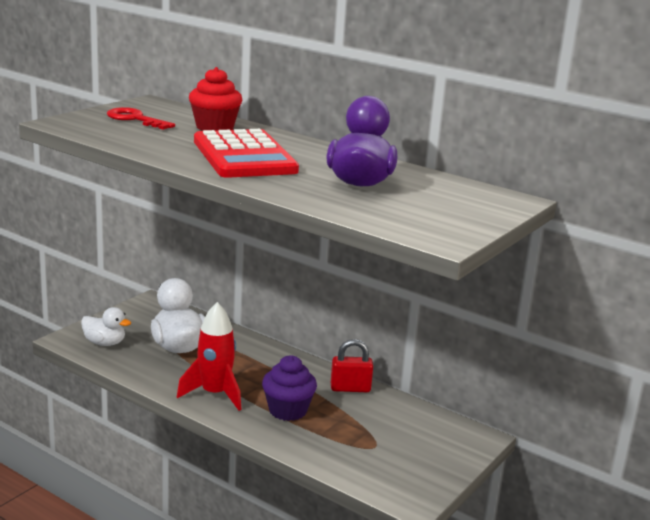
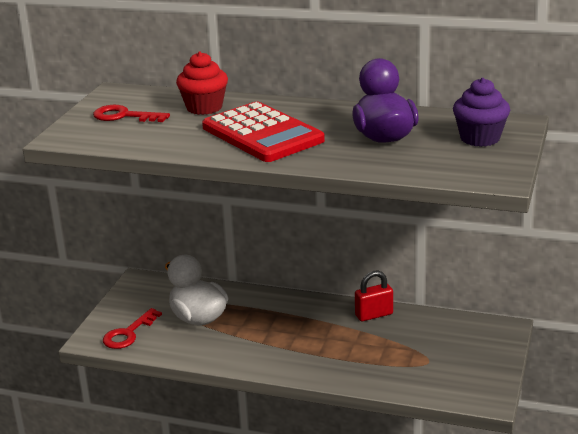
camera: 15 degrees left, 5 degrees up
(105, 343) = (128, 333): white duck -> red key
(215, 394) = (263, 354): red rocket -> none
(287, 410) = (336, 350): purple cupcake -> purple cupcake (480, 138)

